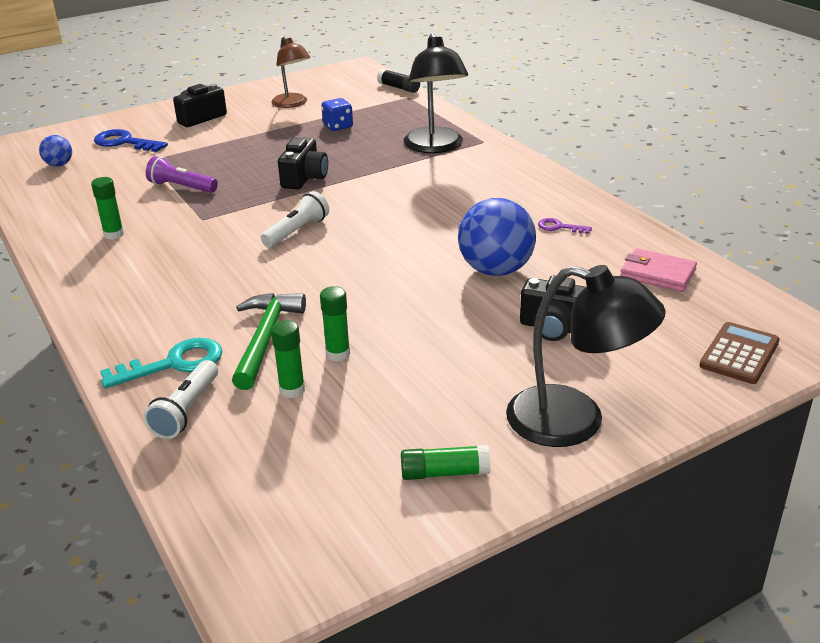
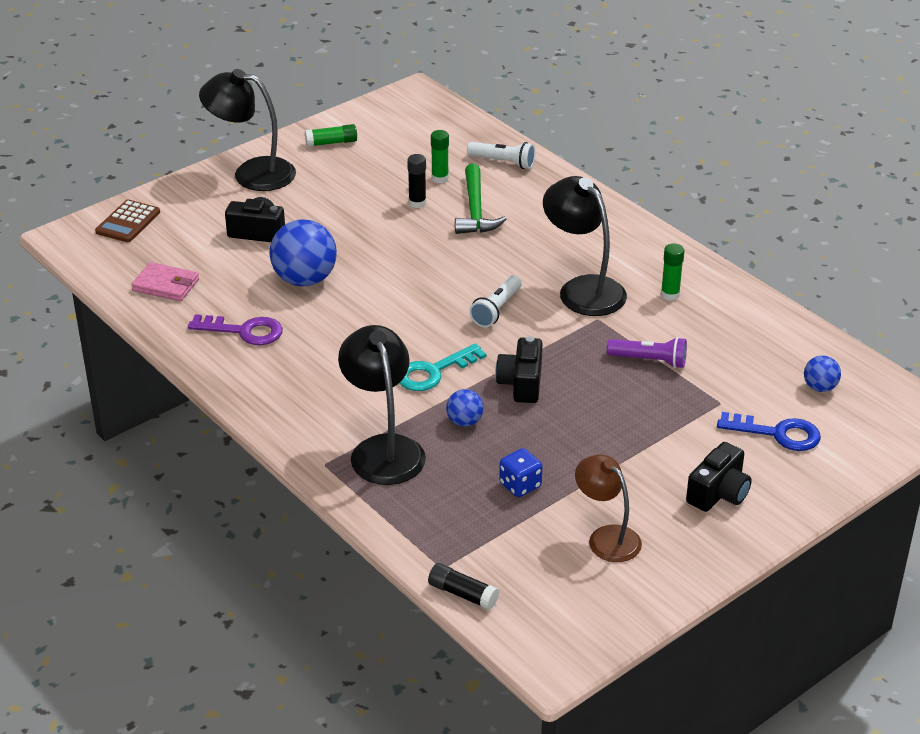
camera: 170 degrees right, 5 degrees up
(174, 364) = (531, 189): turquoise key -> turquoise key (433, 372)
(186, 410) = (503, 162): white flashlight -> white flashlight turned 105 degrees clockwise
(197, 244) = (583, 289): none -> black lamp
(338, 354) = (417, 203): green glue stick -> black glue stick
(364, 158) = (464, 422): none -> blue ball
(559, 227) = (244, 331): purple key -> purple key, size x1.84

